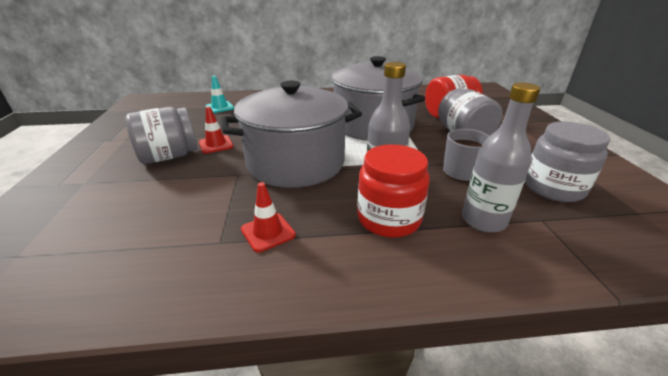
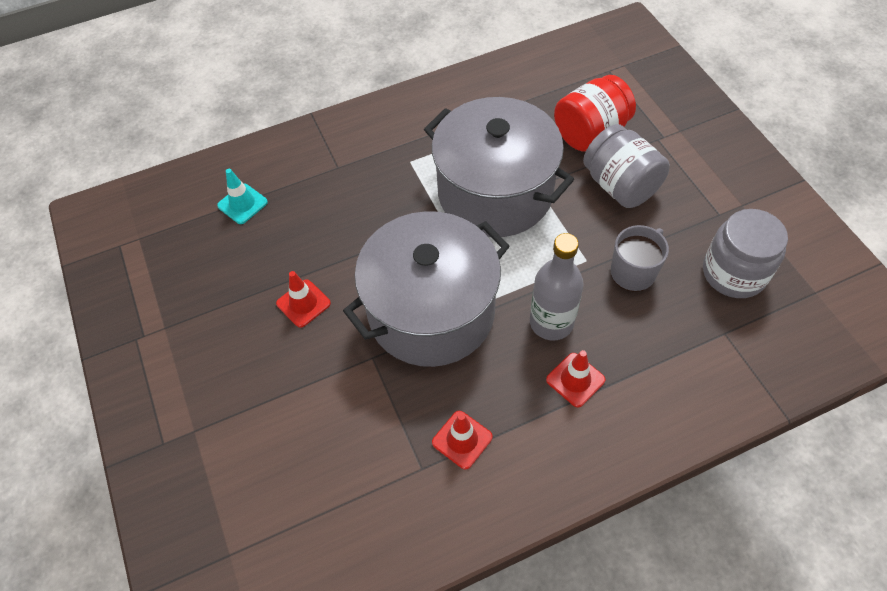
camera: 15 degrees left, 25 degrees up
(169, 156) = (259, 348): grey jar -> none
(388, 218) = (575, 380): red jar -> red traffic cone
(483, 220) = (669, 352): grey bottle -> none

